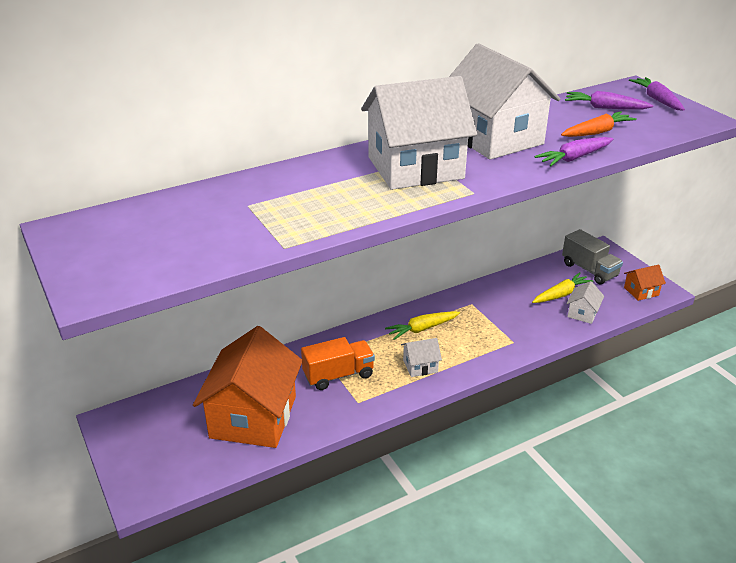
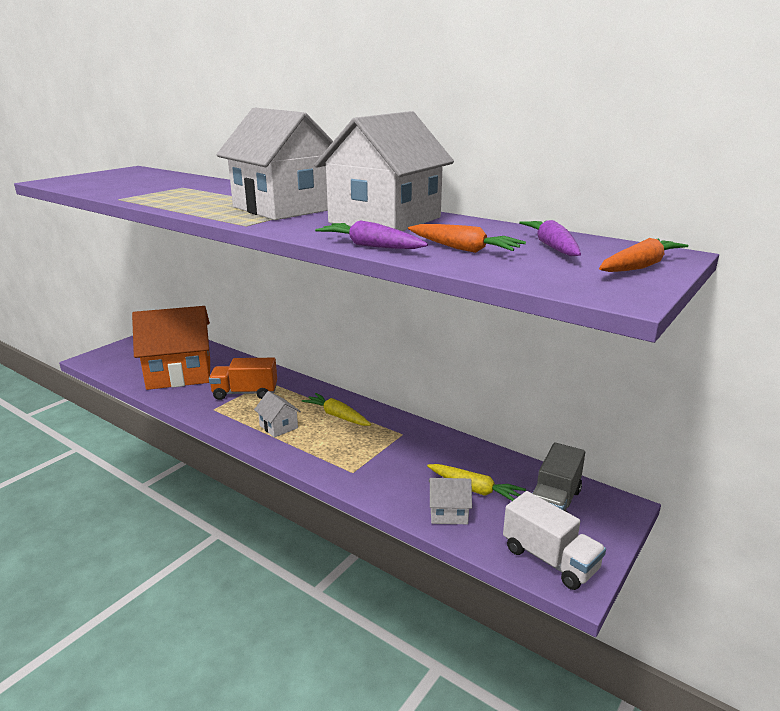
camera: 65 degrees right, 10 degrees down
(338, 375) = (245, 393): orange truck -> orange truck turned 135 degrees clockwise
(641, 291) = (549, 559): orange house -> white truck
(657, 100) = (639, 266): purple carrot -> orange carrot

